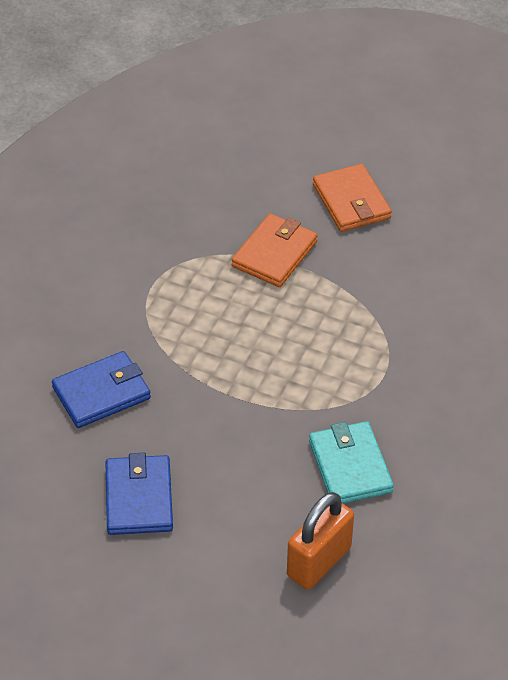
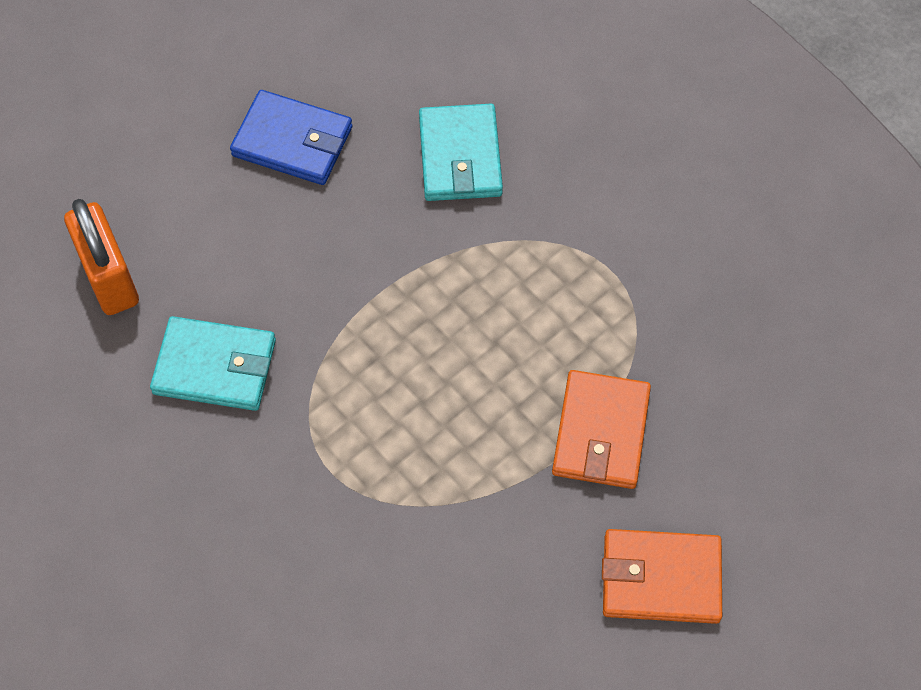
camera: 115 degrees right, 15 degrees up
(101, 393) = (460, 156): blue wallet -> turquoise wallet
(274, 254) = (601, 432): orange wallet -> orange wallet turned 45 degrees clockwise

